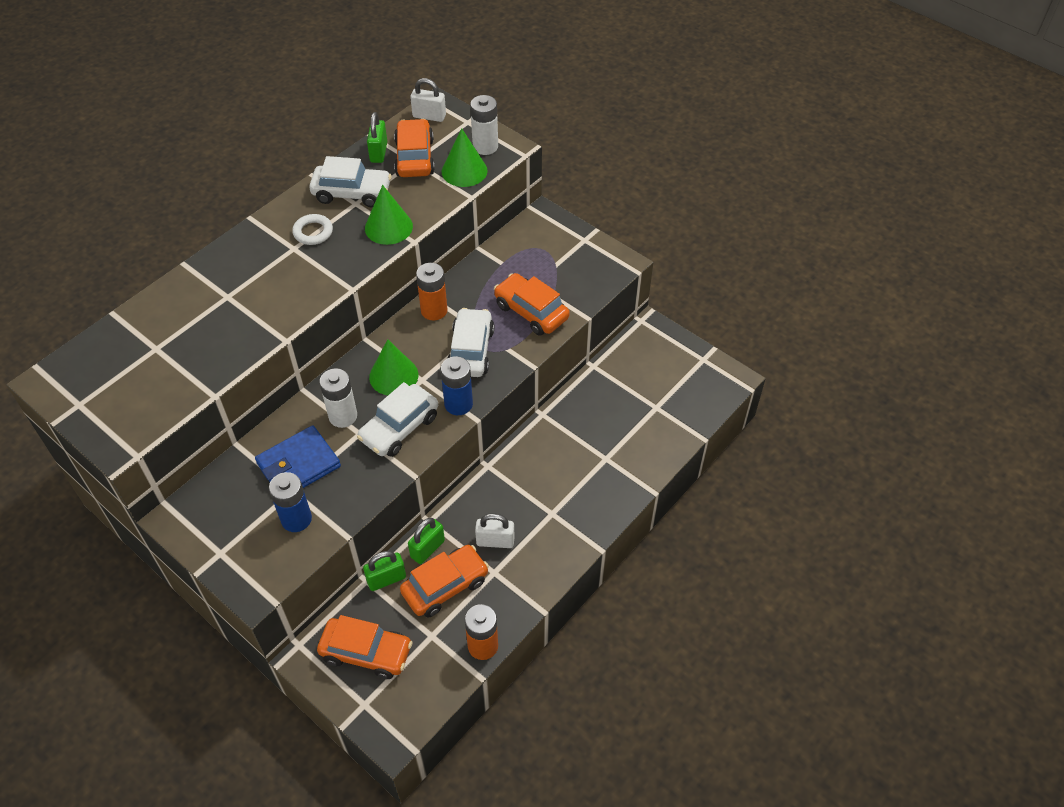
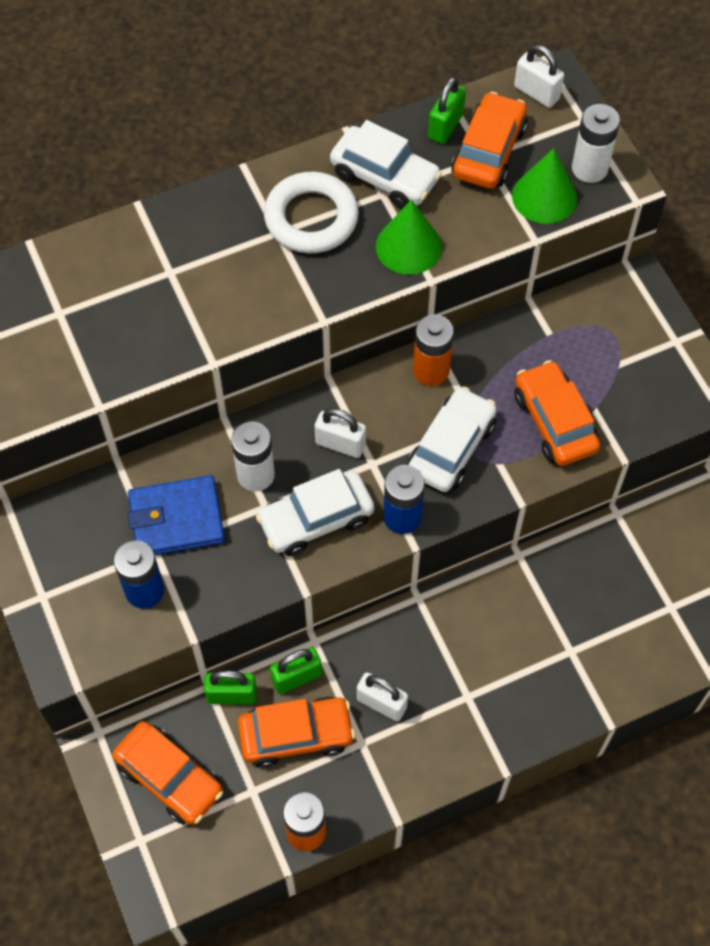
camera: 25 degrees right, 10 degrees up
(313, 232) = (311, 218): white ring -> white ring, size x1.73
(393, 376) = (340, 444): green cone -> white padlock

